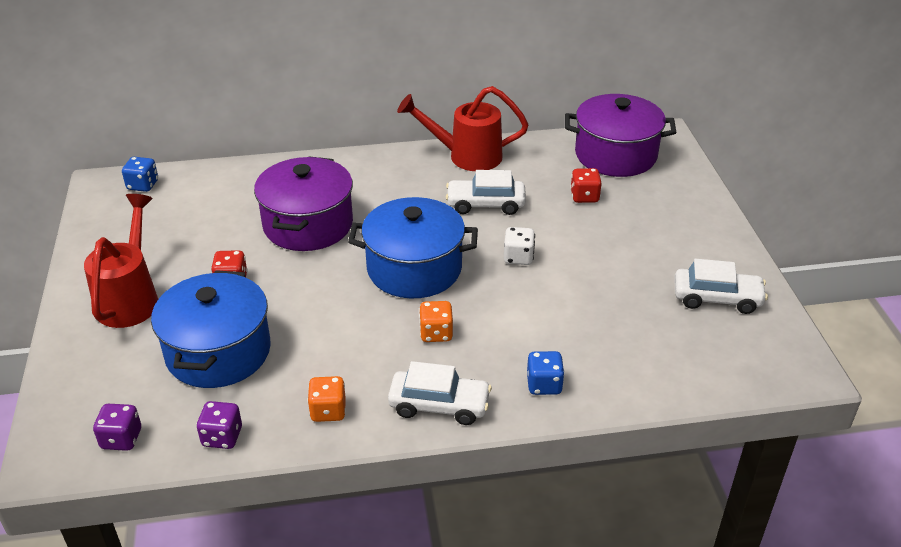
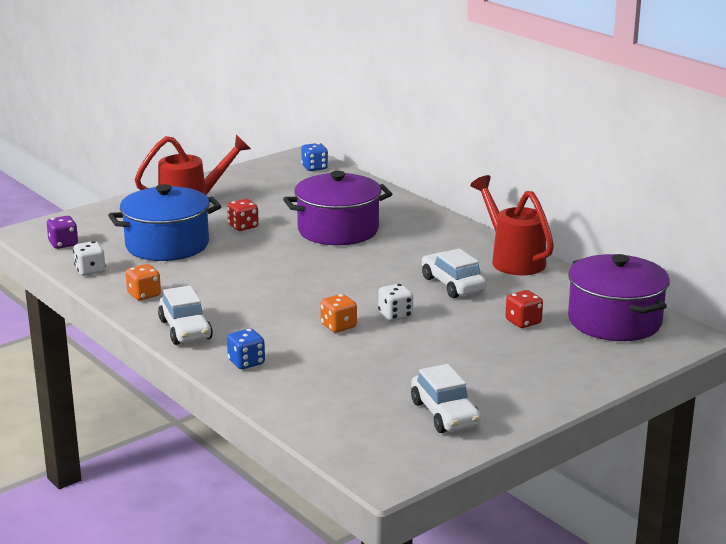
camera: 60 degrees right, 15 degrees down
(222, 437) = (90, 271): purple dice -> white dice
(414, 269) = (331, 280): blue pot -> none
(436, 333) = (263, 308): orange dice -> orange dice (338, 326)

